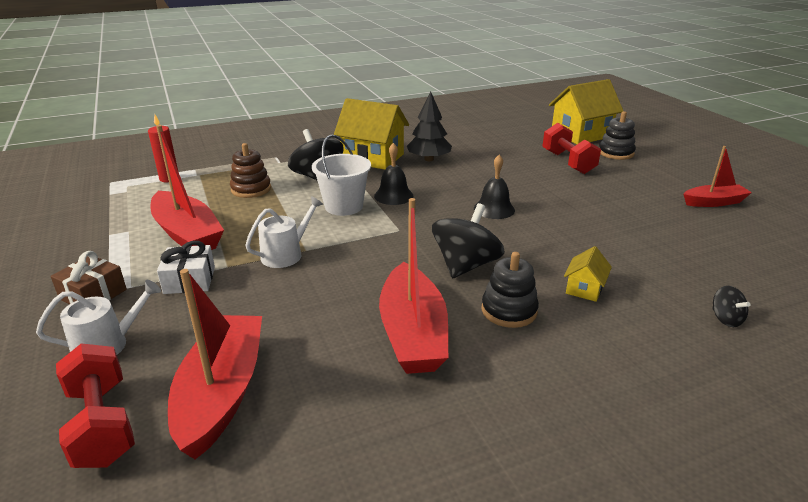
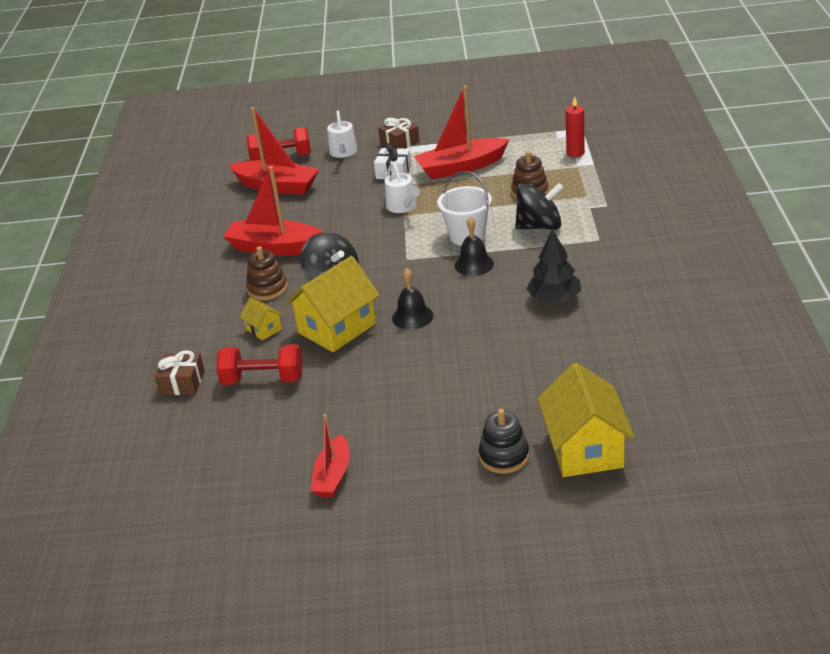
camera: 115 degrees right, 5 degrees up
(373, 158) = (576, 262): yellow house -> yellow house (337, 328)
(509, 310) = (267, 289): black stacking toy -> brown stacking toy
(568, 162) = (494, 402): red dumbbell -> red dumbbell (263, 380)
(725, 319) = (182, 383): black spinning top -> brown gift

